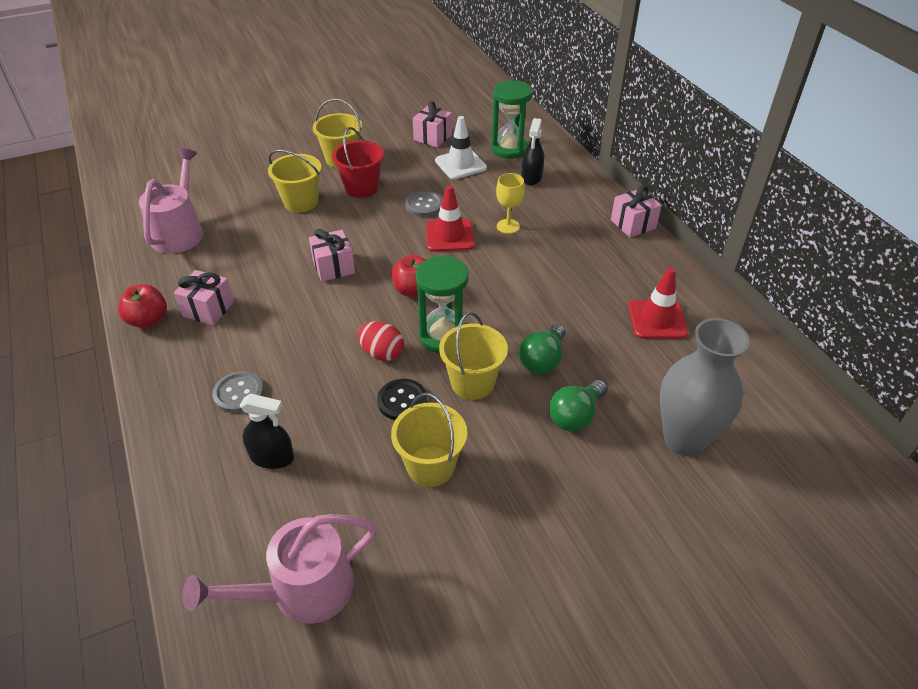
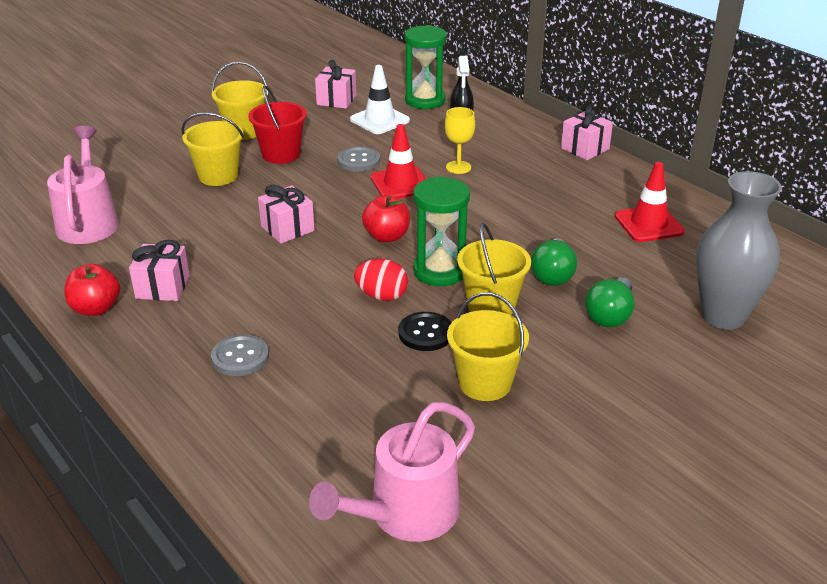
camera: 15 degrees left, 10 degrees down
(272, 457) = (309, 406): black spray bottle -> none

